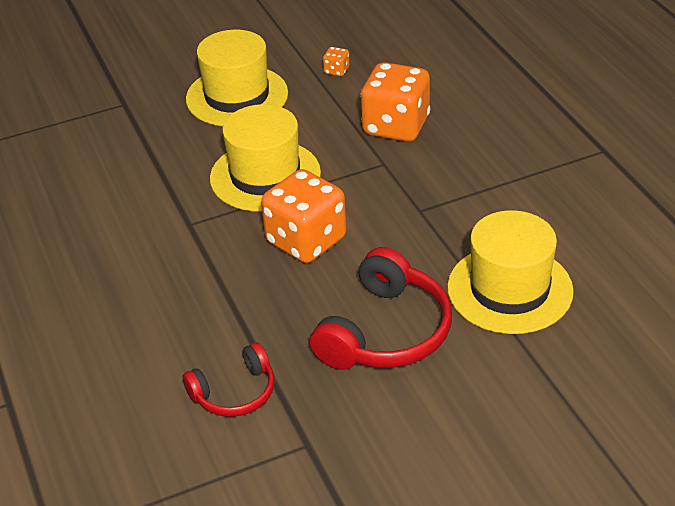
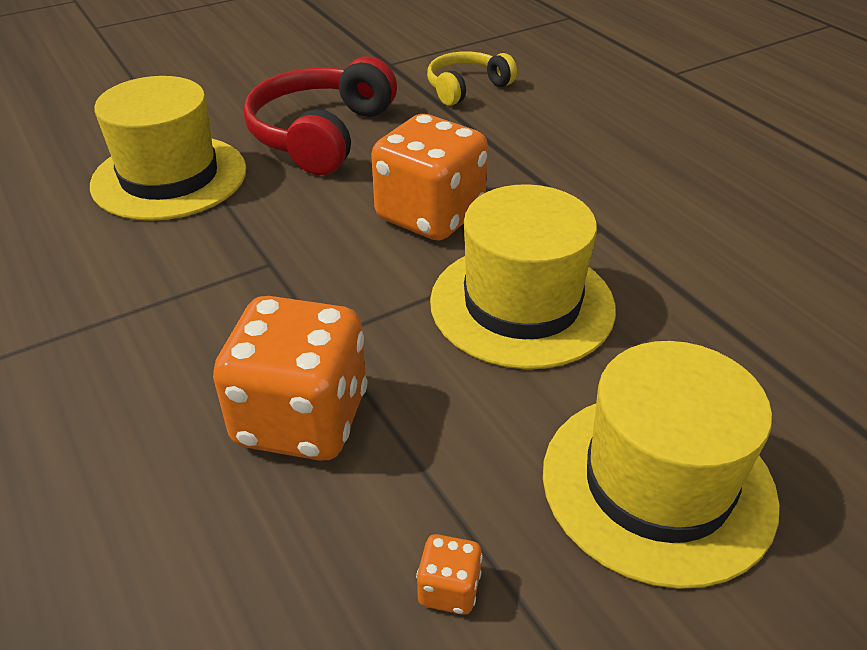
camera: 170 degrees right, 0 degrees up
(234, 392) = (466, 88): red headphones -> yellow headphones

